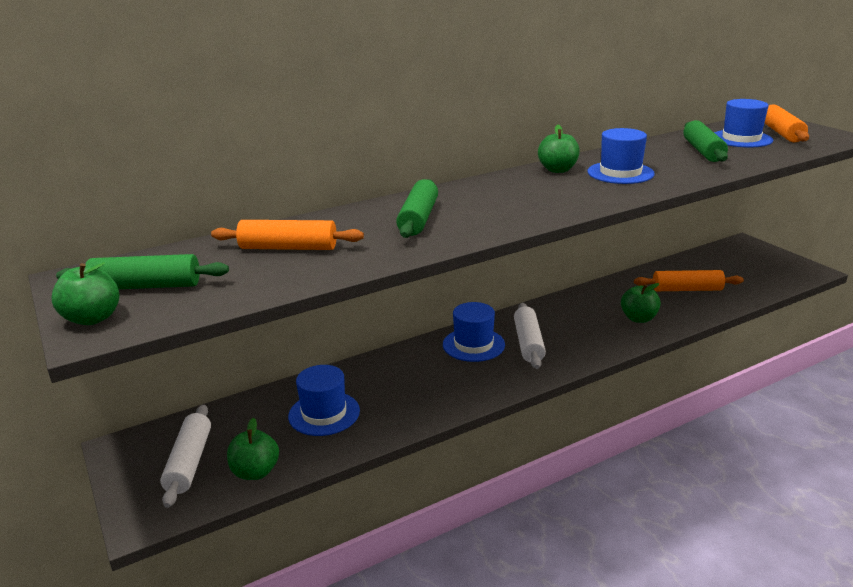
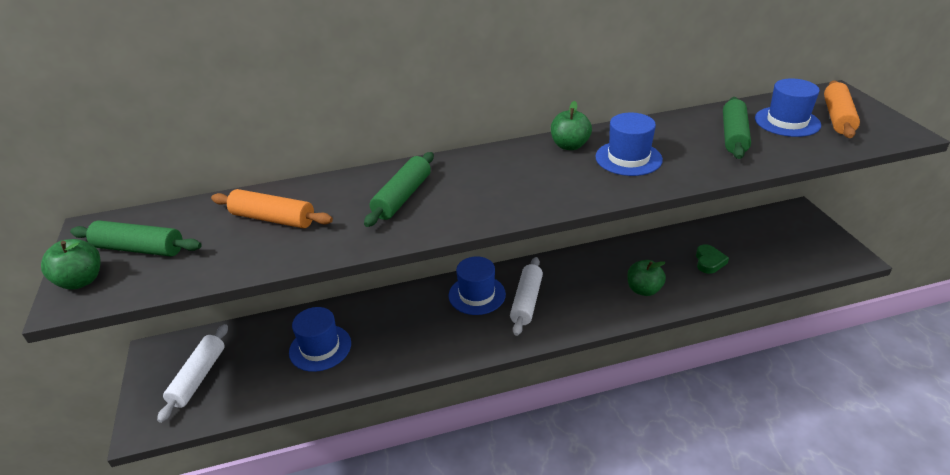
camera: 15 degrees right, 10 degrees up
(255, 472) = (243, 398): green apple -> none
(687, 289) = (709, 261): orange rolling pin -> green heart

